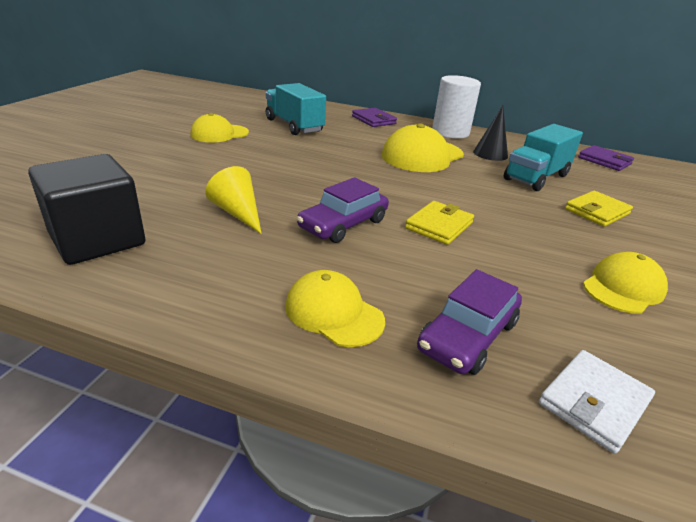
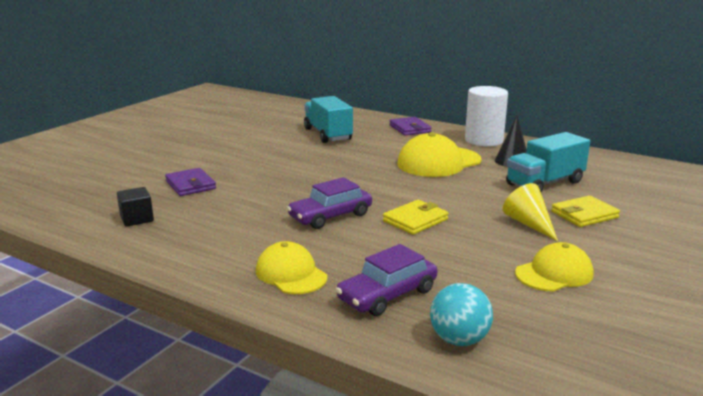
camera: 15 degrees right, 10 degrees down
(97, 239) = (137, 219): black cube -> black cube, size x0.51
(219, 134) = (256, 142): yellow cap -> none
(238, 213) = (247, 205): yellow cone -> yellow cone (529, 224)
(593, 402) = (459, 340): white wallet -> turquoise ball
(604, 161) = (638, 169): purple wallet -> purple wallet (190, 185)

